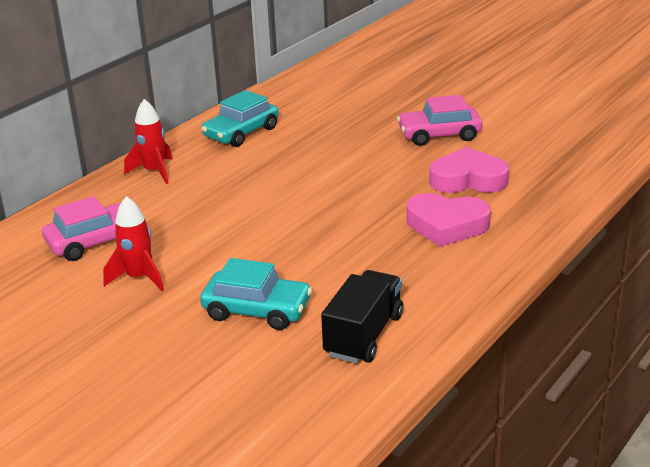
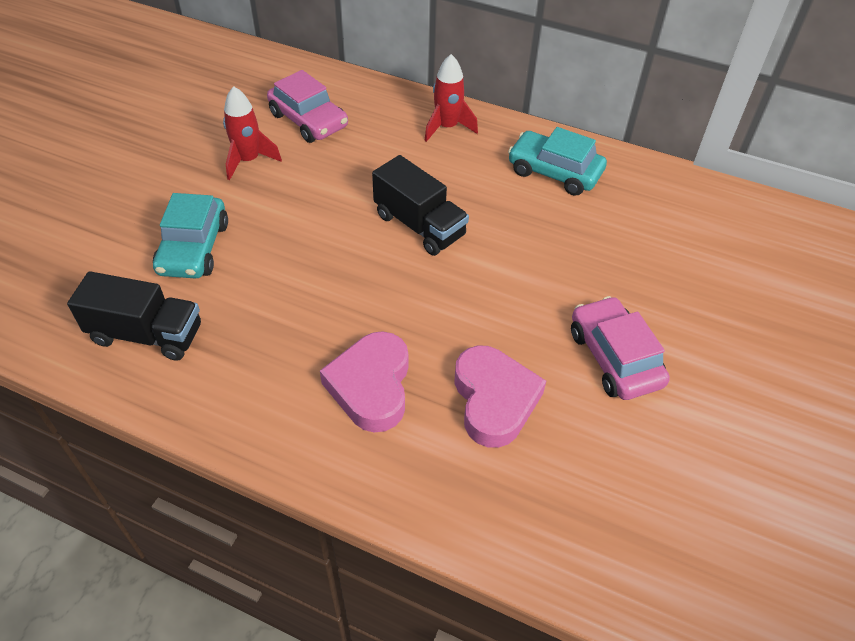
camera: 75 degrees right, 20 degrees up
(278, 194) = (419, 225): none -> black truck

